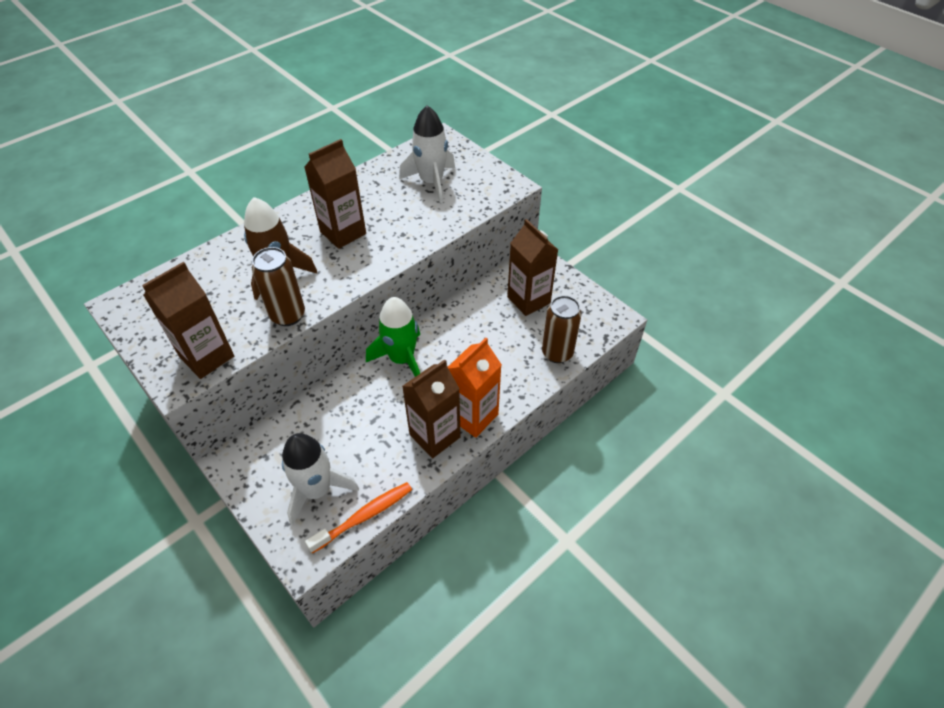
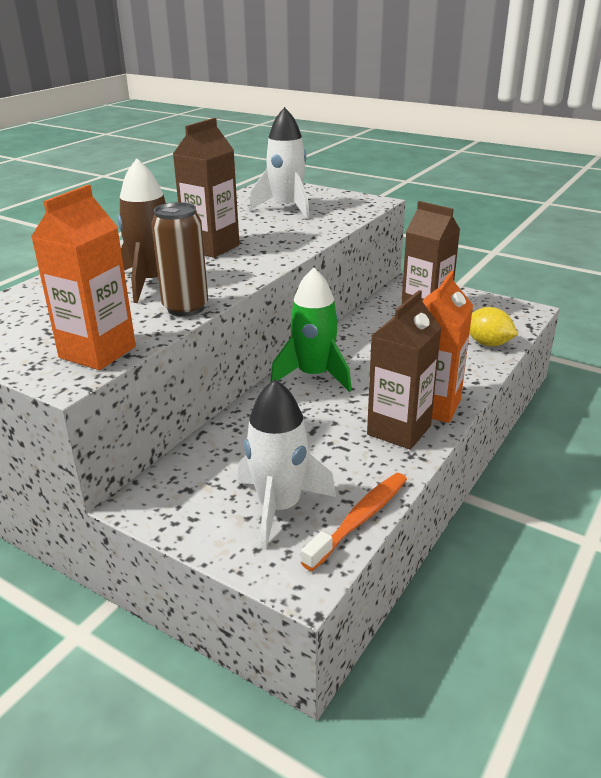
camera: 15 degrees left, 20 degrees down
(207, 357) = (97, 352): brown carton -> orange carton
(557, 353) = (488, 343): brown can -> yellow lemon

